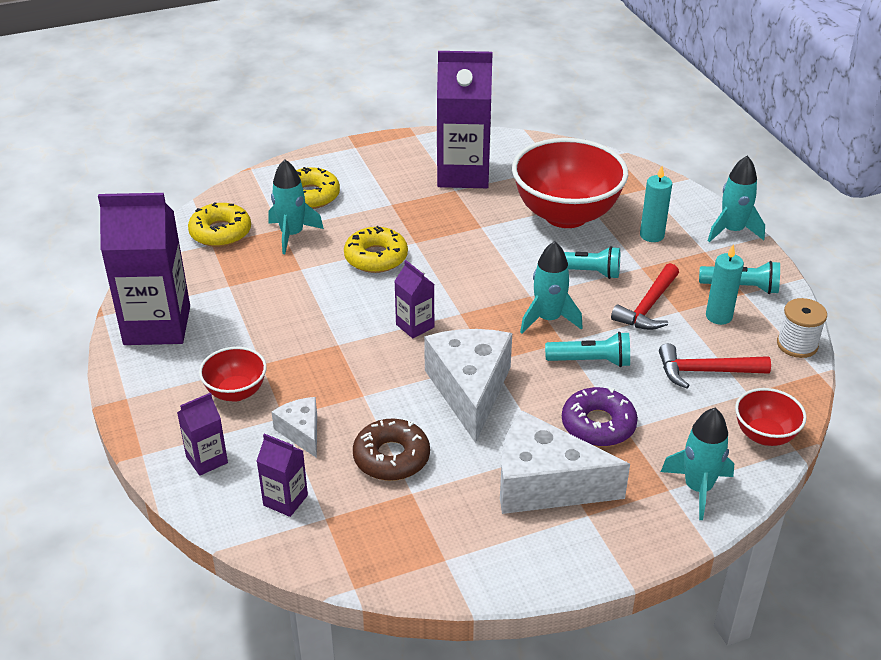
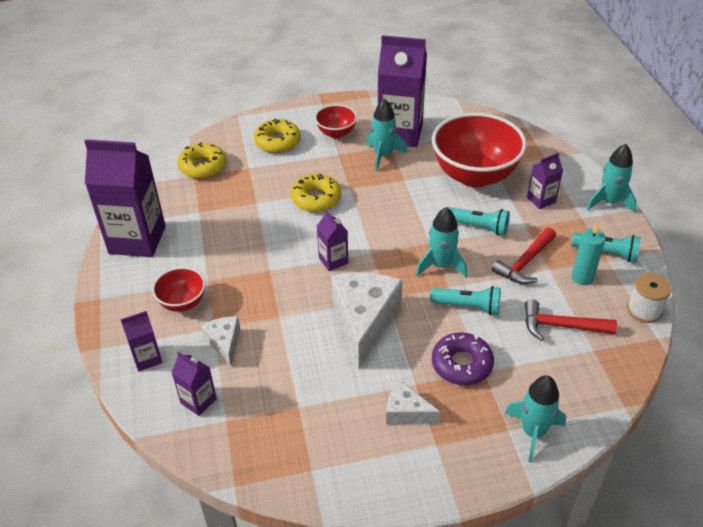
camera: 10 degrees right, 5 degrees up
(292, 235) = (256, 173): turquoise rocket -> turquoise rocket (383, 156)
(391, 457) = (289, 373): brown donut -> none
(544, 484) = (406, 412): white cheese -> white cheese, size x0.51
(652, 235) = (541, 200): turquoise candle -> purple carton
(764, 435) = (599, 390): red bowl -> red bowl (336, 133)

